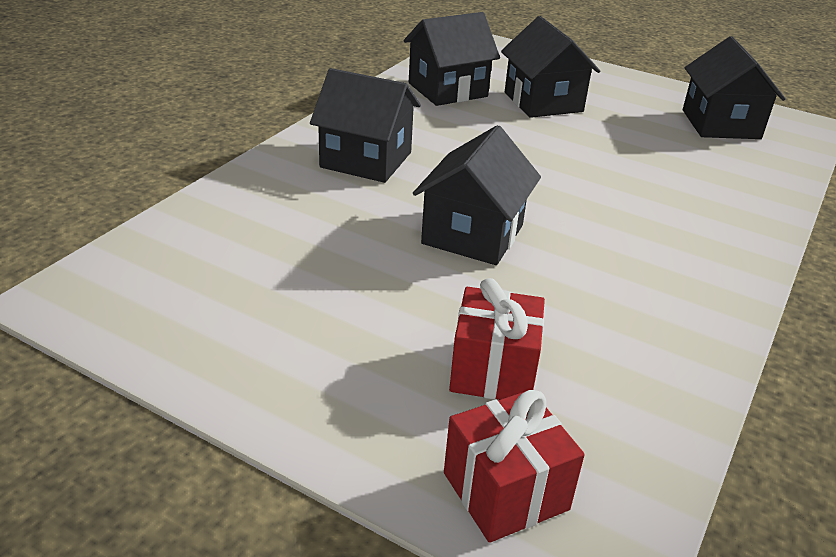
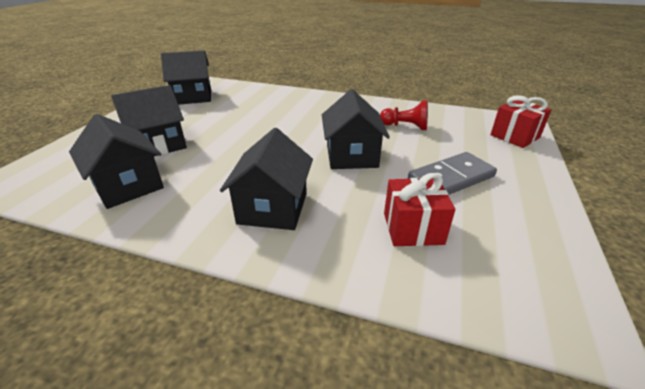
camera: 100 degrees left, 0 degrees up
(368, 313) = (451, 178): none -> grey domino
(472, 234) = (351, 156): black house -> black house turned 75 degrees clockwise
(493, 370) = (456, 143): red gift -> red gift (413, 228)
(581, 324) = (405, 126): none -> red pawn

